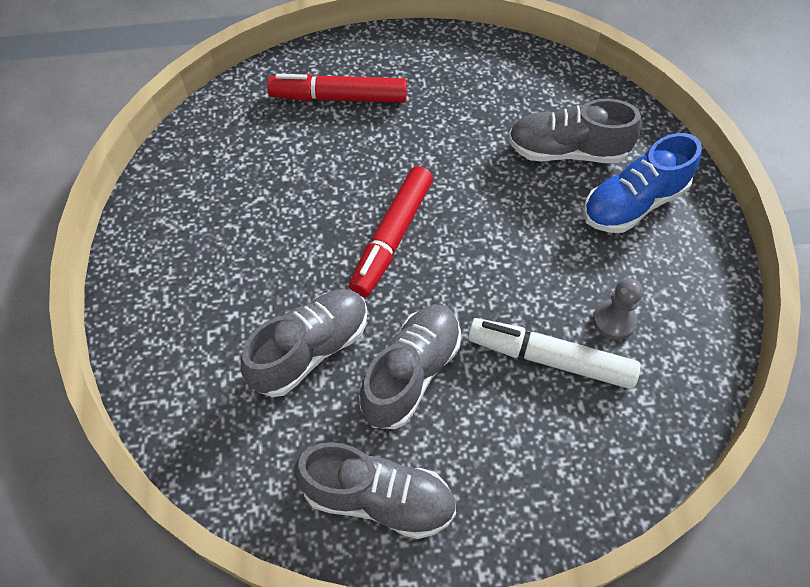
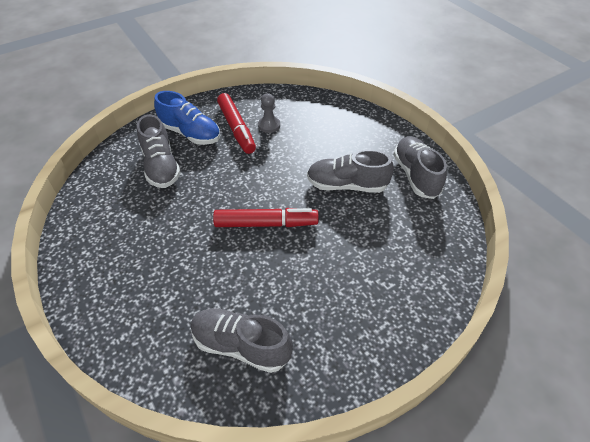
camera: 115 degrees left, 10 degrees down
(310, 350) = (363, 231): grey shoe -> grey shoe (241, 346)
(339, 97) = (151, 304): red marker -> red marker (236, 128)
(550, 358) = (304, 140): white marker -> none

